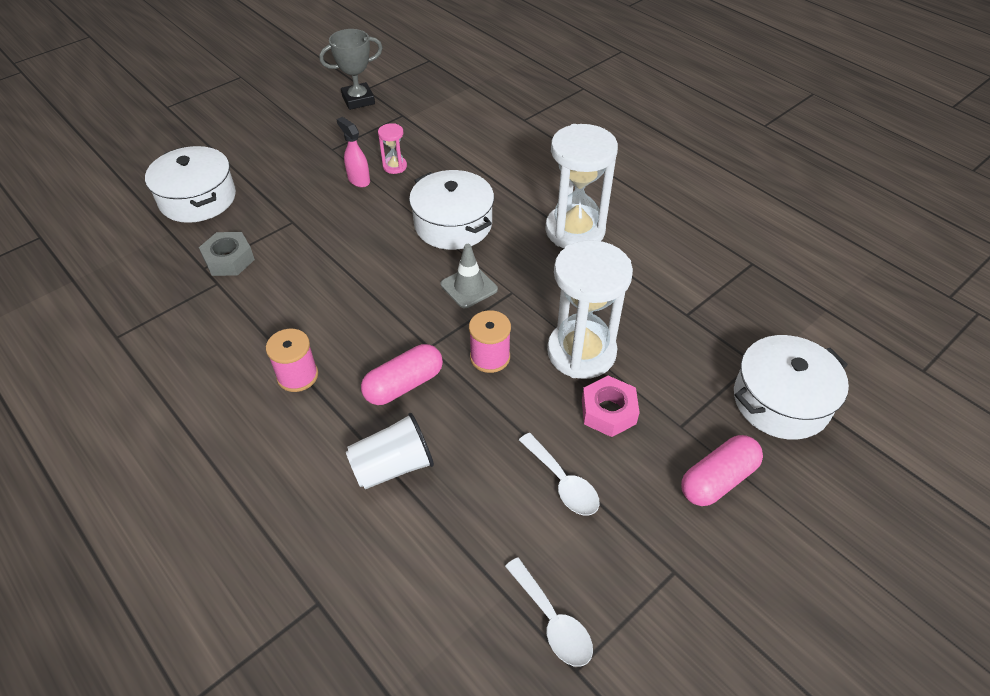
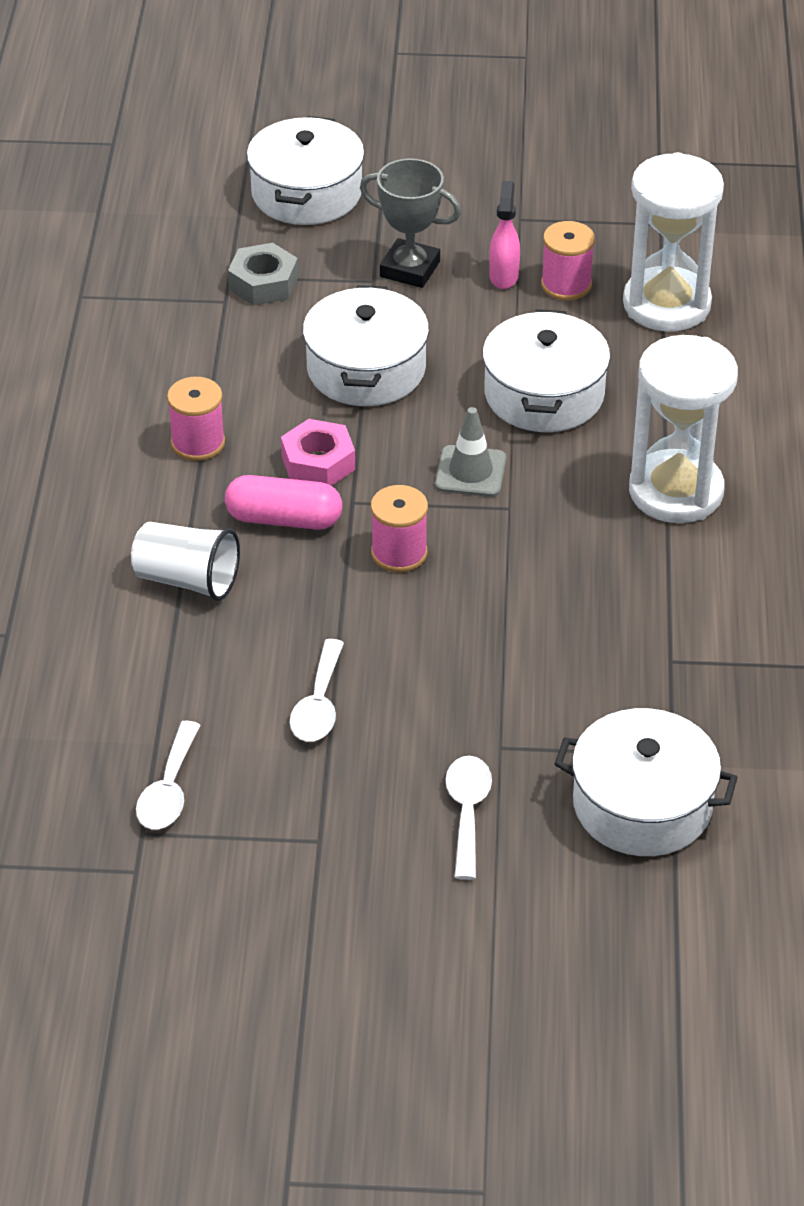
camera: 45 degrees right, 5 degrees down
(345, 269) = (366, 369): none -> white pot
(358, 100) = (631, 171): grey trophy -> grey trophy (410, 269)
(395, 166) = (566, 285): pink hourglass -> pink spool
(581, 352) = (498, 614): white hourglass -> white hourglass (666, 304)
(608, 411) = (447, 682): pink nut -> pink nut (318, 463)
(718, 480) = (467, 812): pink capsule -> white spoon

